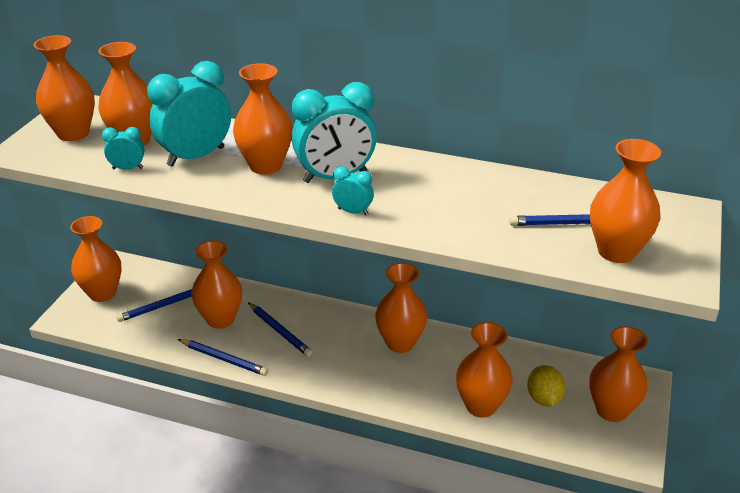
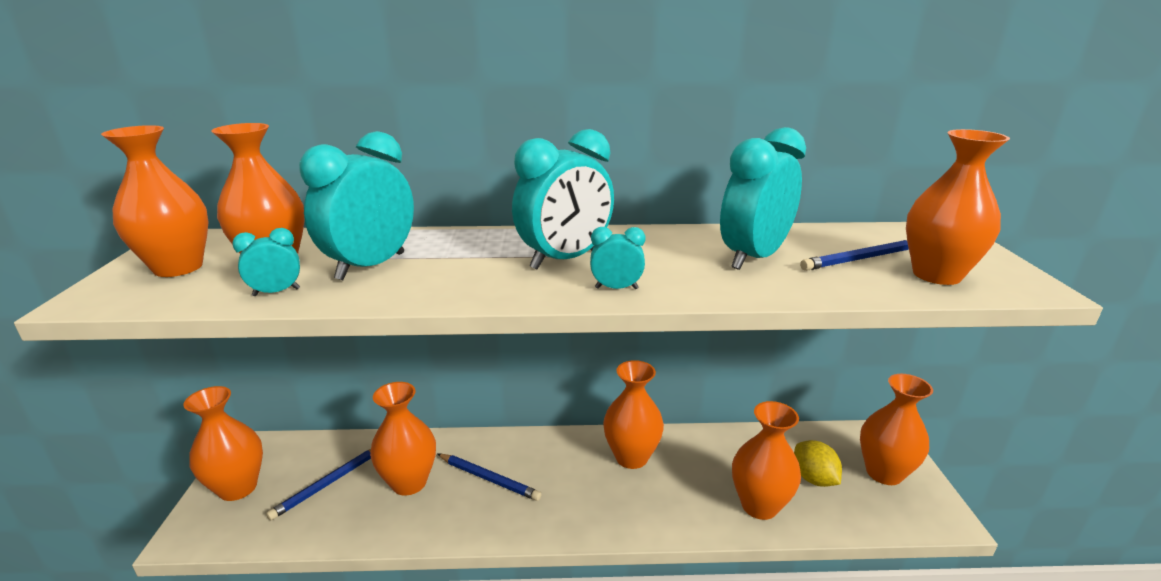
camera: 20 degrees left, 10 degrees down
(224, 359) = (433, 532): blue pencil -> none
(266, 166) = (470, 262): orange vase -> none
(483, 204) = (753, 258): none -> turquoise clock

